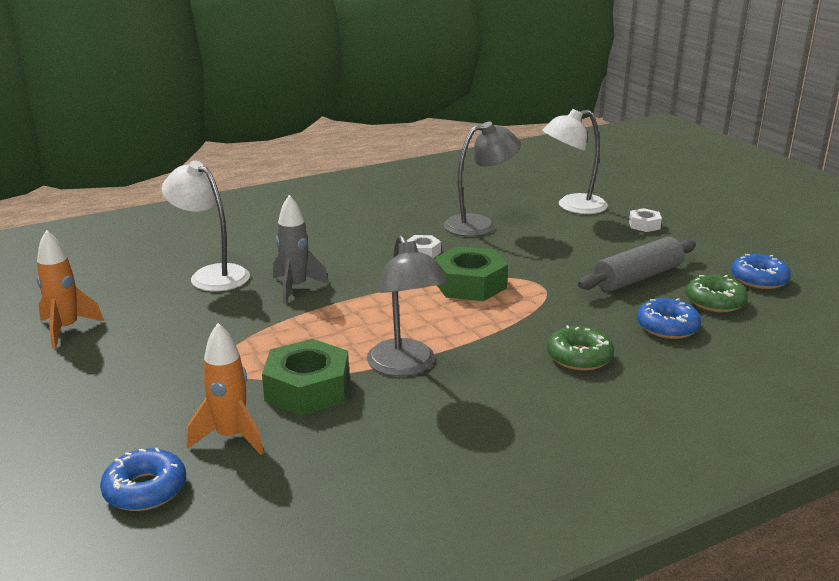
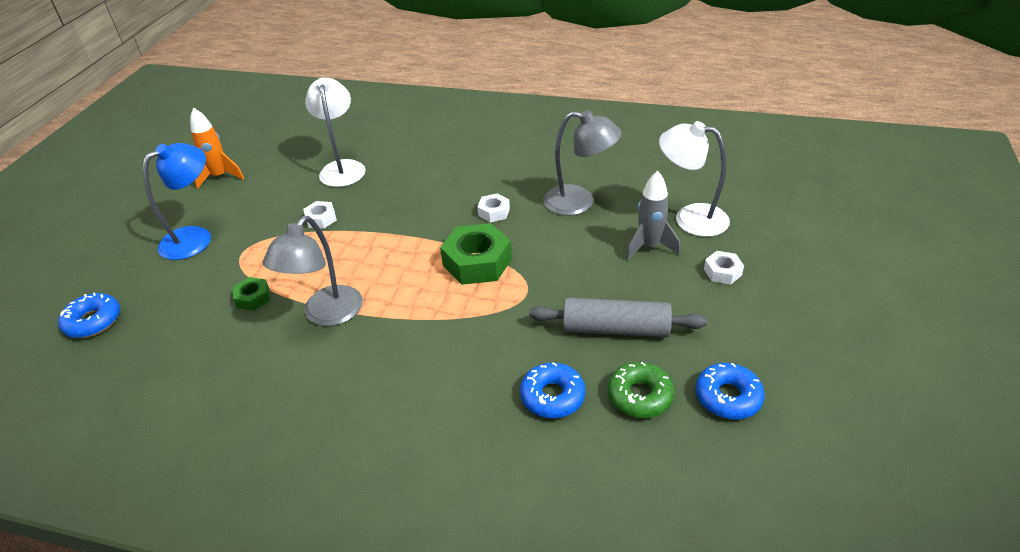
camera: 45 degrees right, 15 degrees up
(139, 380) = (195, 237): none -> blue lamp
(231, 437) = (171, 310): orange rocket -> none
(264, 314) = (321, 219): none -> white nut
(295, 288) = (369, 205): grey rocket -> grey rocket (649, 247)
(307, 389) = (253, 298): green nut -> green nut, size x0.52
(579, 357) = (439, 381): green donut -> none

